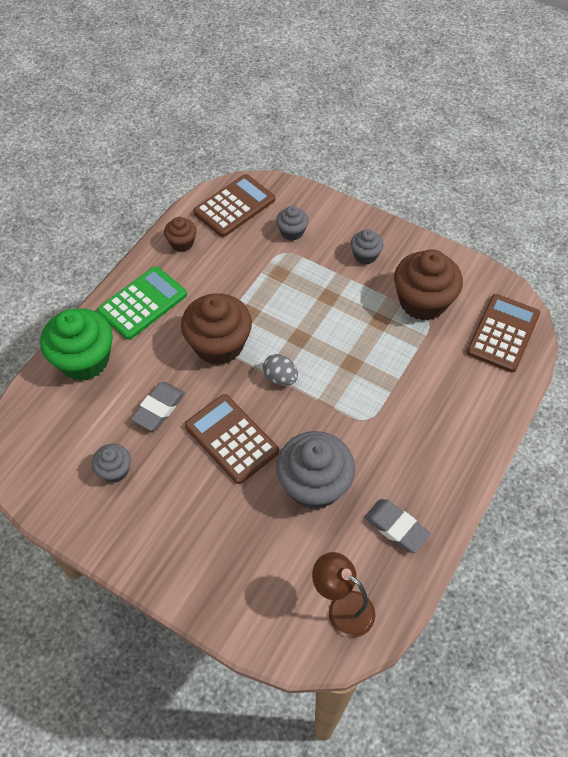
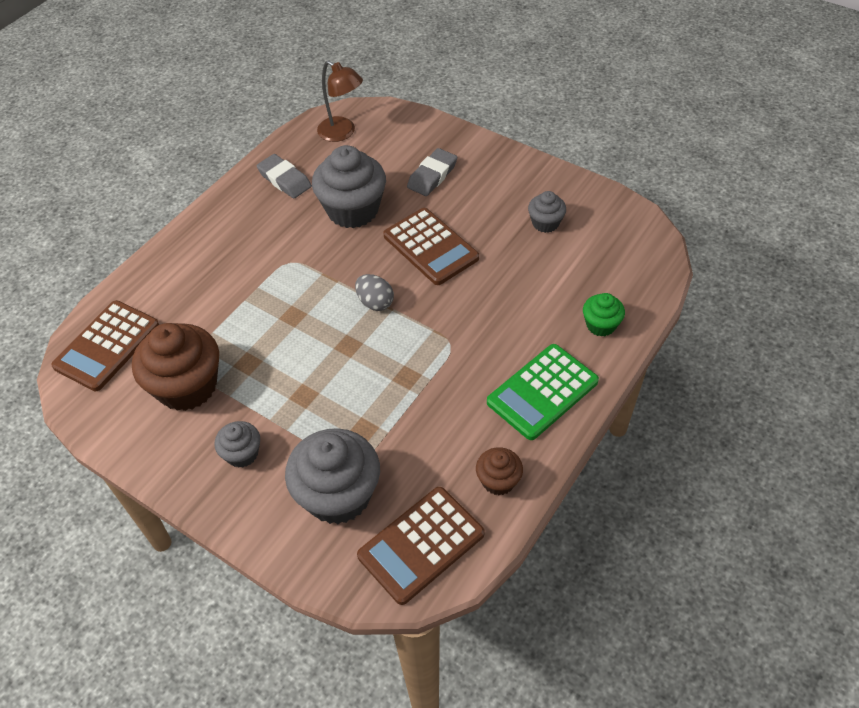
camera: 175 degrees left, 5 degrees down
(84, 360) = (601, 325): green cupcake -> green cupcake, size x0.51
(159, 408) = (508, 275): grey eraser -> grey eraser (432, 176)
(219, 345) = (444, 339): brown cupcake -> none
(292, 232) = (338, 495): grey cupcake -> grey cupcake, size x1.96

